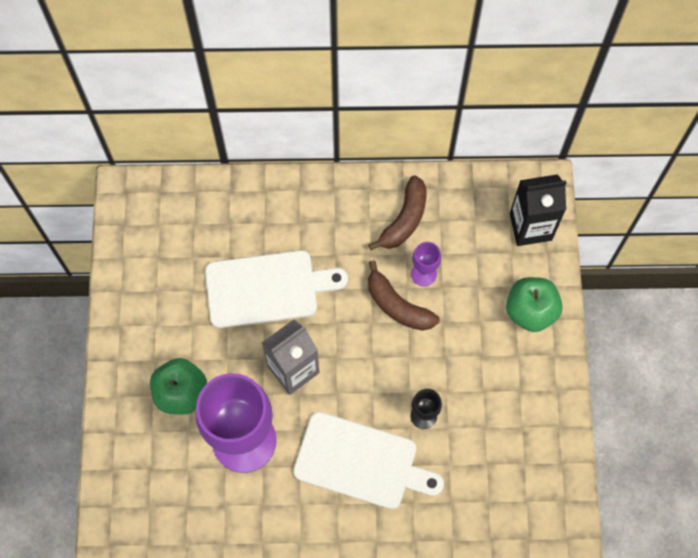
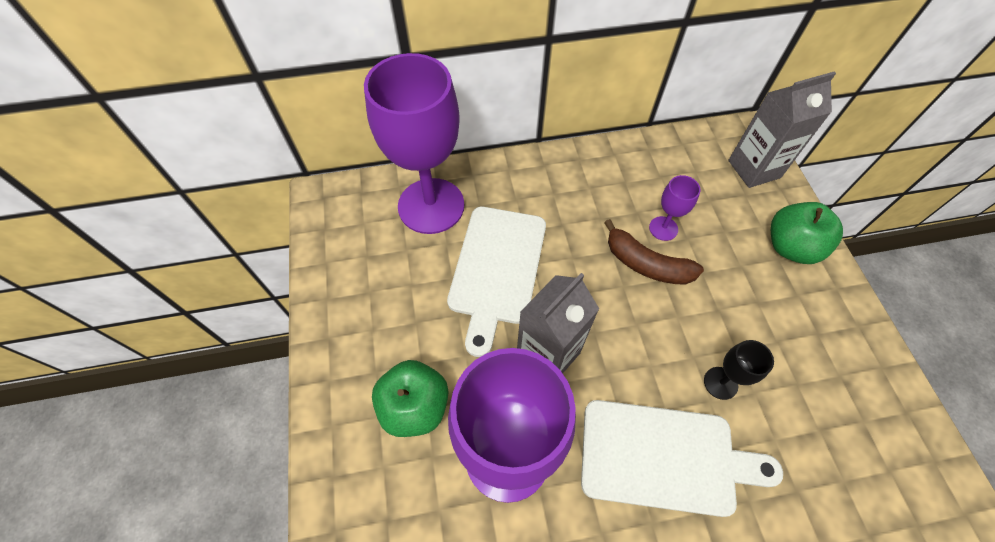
camera: 10 degrees left, 10 degrees down
(221, 217) = (431, 206): none -> purple goblet
(267, 288) = (496, 269): white cutting board -> white cutting board turned 120 degrees clockwise
(404, 220) = (625, 181): brown banana -> none
(530, 227) = (754, 169): black carton -> grey carton

